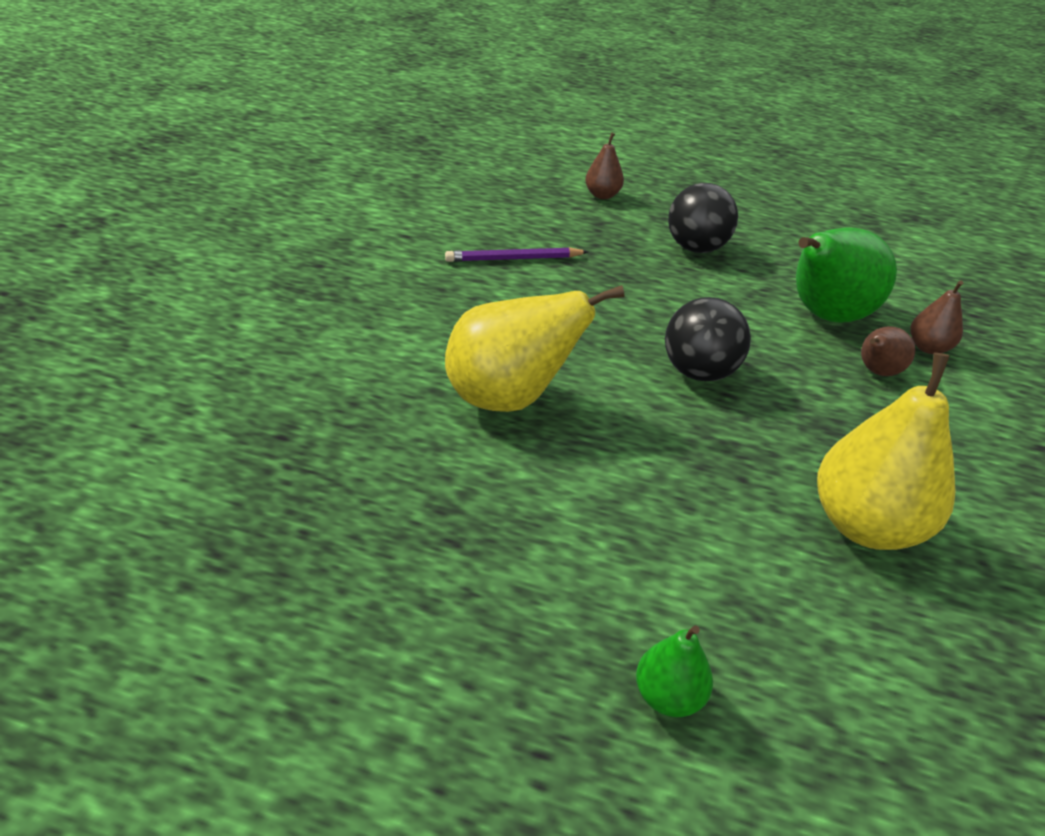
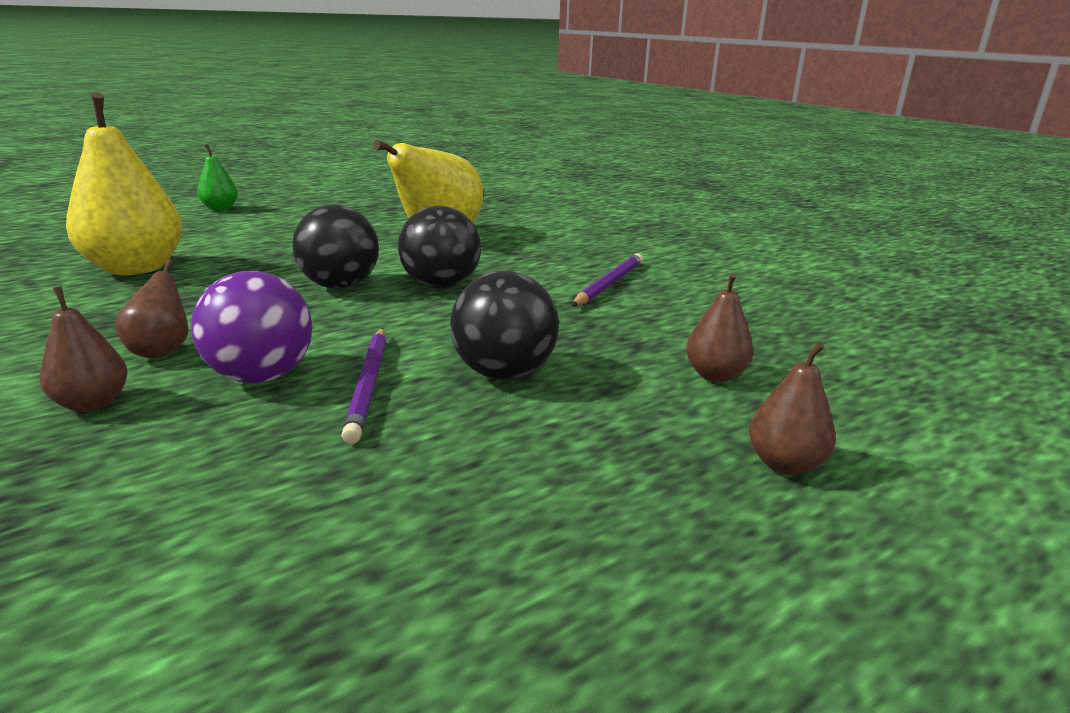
camera: 130 degrees right, 15 degrees down
(625, 325) = (441, 286): none -> black ball
(657, 170) = (784, 464): none -> brown pear
(772, 279) = (369, 385): none -> purple pencil
(825, 316) = (262, 376): green pear -> purple ball

